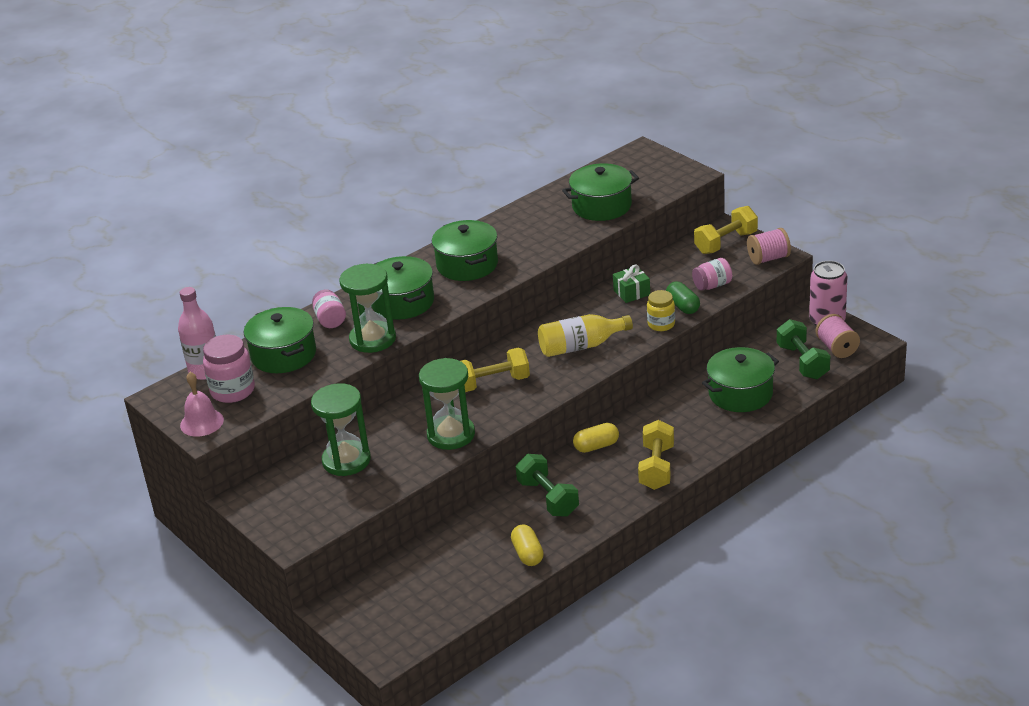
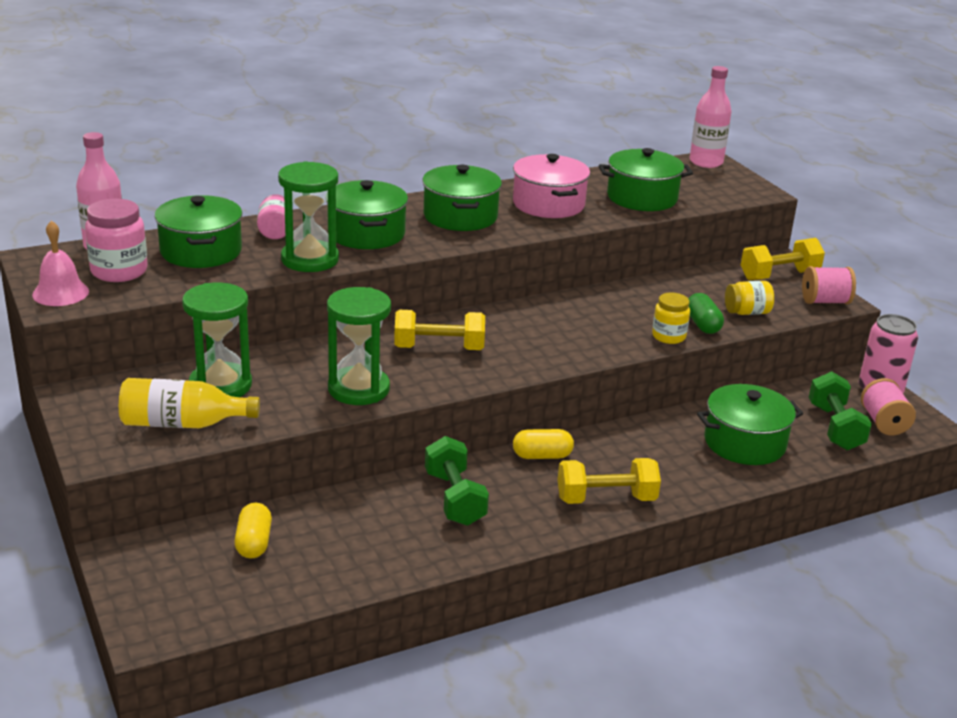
camera: 10 degrees right, 5 degrees down
(527, 554) = (396, 557): yellow capsule -> yellow capsule (253, 543)
(531, 233) = (548, 204): none -> pink pot
(580, 346) = (561, 336): yellow bottle -> yellow bottle (182, 423)
(631, 292) = (647, 298): green gift -> none
(638, 153) = (706, 162): none -> pink bottle
(656, 468) = (606, 499): yellow dumbbell -> yellow dumbbell turned 60 degrees clockwise
(712, 285) = (747, 312): pink jar -> yellow jar

